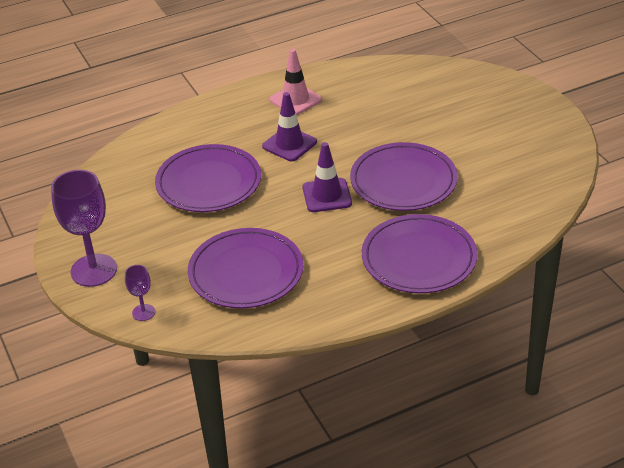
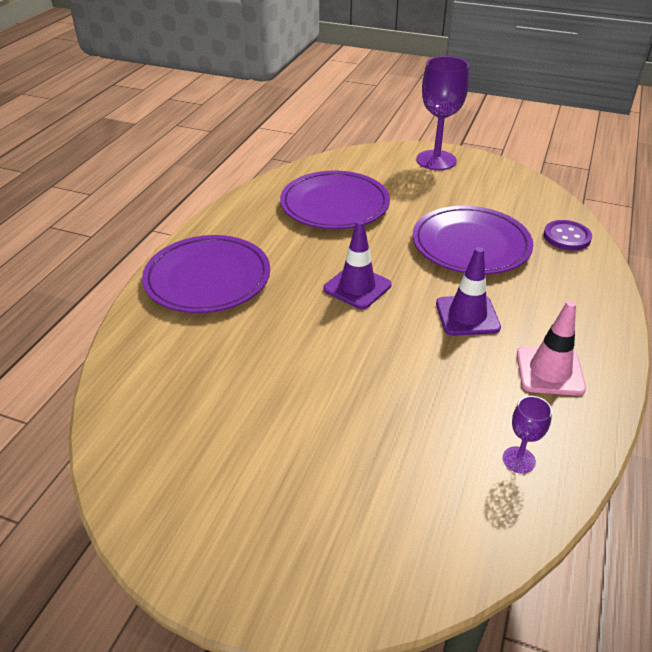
camera: 135 degrees right, 0 degrees up
(141, 153) = (566, 237): none -> purple button
(143, 312) = (364, 158): purple goblet -> purple goblet (518, 460)
(403, 181) = (303, 341): purple plate -> none

